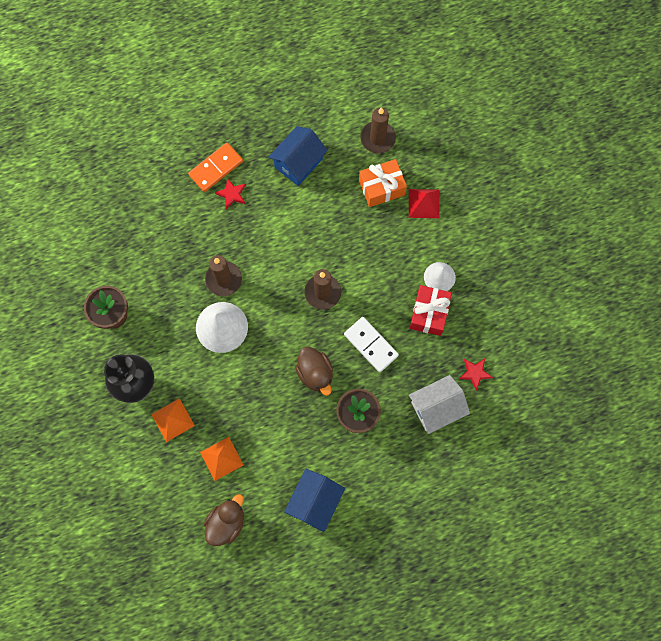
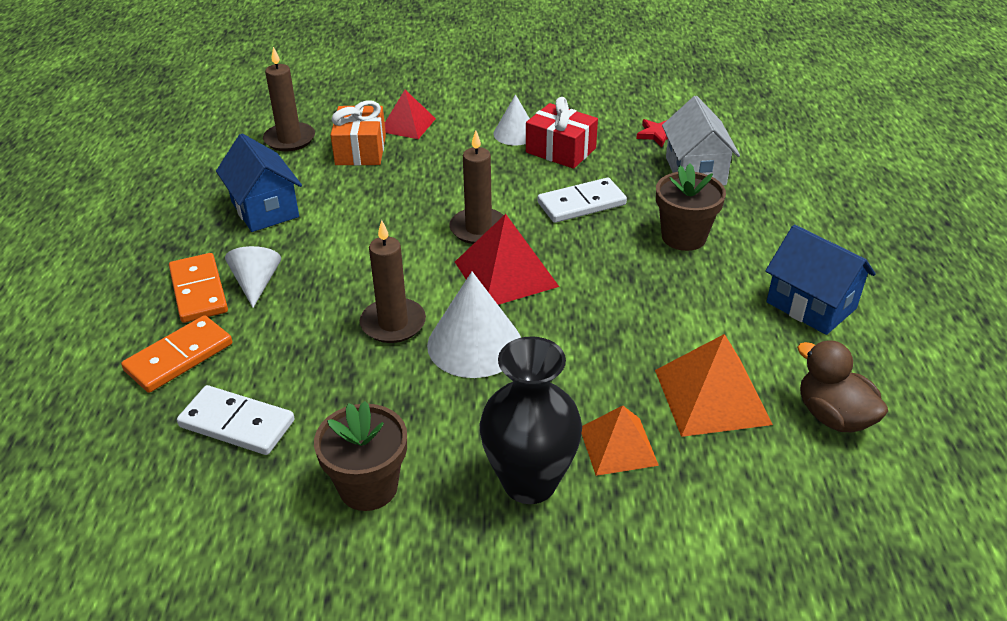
camera: 70 degrees left, 35 degrees down
(132, 239) = (237, 423): none -> white domino
(165, 188) = (179, 357): none -> orange domino
(221, 458) = (712, 396): orange pyramid -> orange pyramid, size x1.51
(232, 194) = (256, 283): red star -> white cone
(285, 323) = (506, 274): none -> red pyramid
(315, 373) = (602, 262): brown duck -> none

